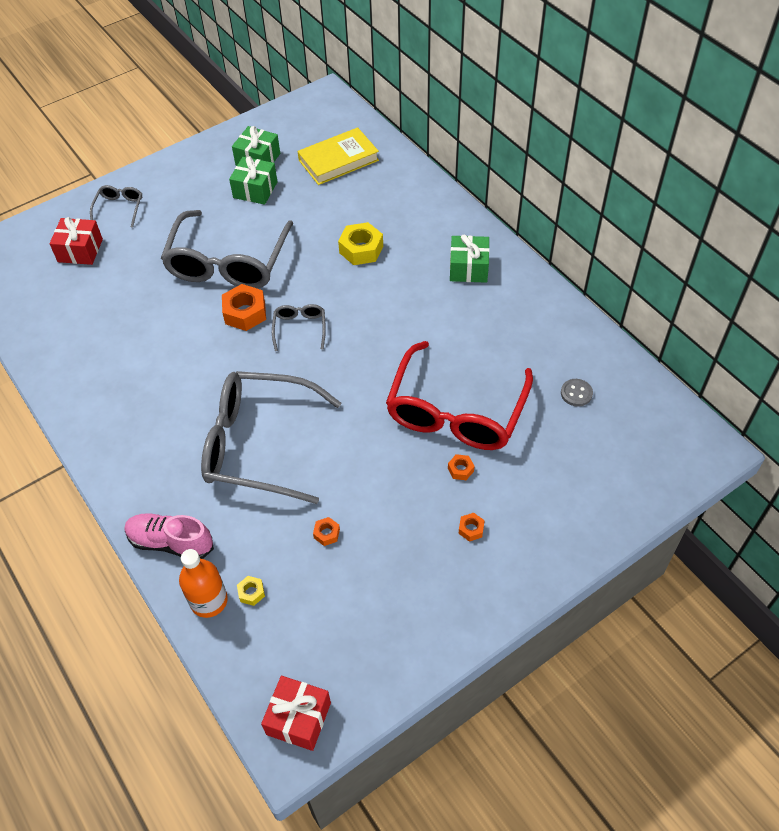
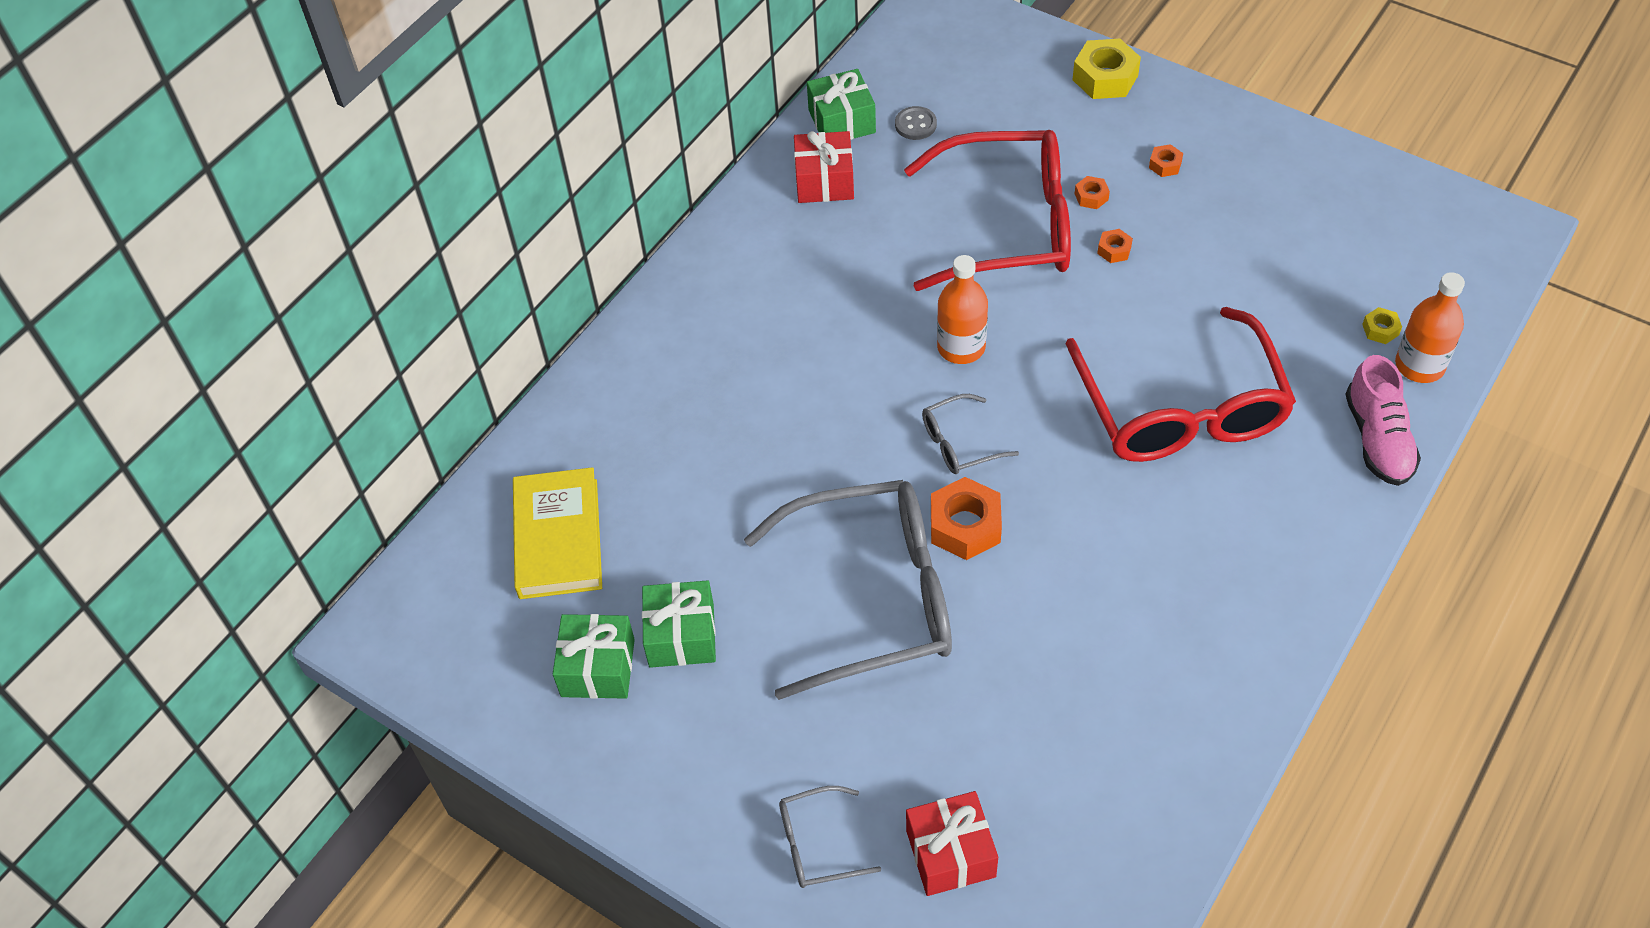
camera: 110 degrees left, 0 degrees up
(258, 444) = (1181, 409): grey glasses -> red glasses
(298, 718) = (1480, 233): red gift -> red gift (824, 181)
(326, 533) = (1258, 289): orange nut -> orange nut (1114, 250)
(338, 160) = (558, 538): yellow book -> yellow book turned 45 degrees clockwise
(361, 249) = (763, 428): yellow nut -> yellow nut (1105, 78)
(368, 352) = (961, 347): none -> orange bottle
(468, 268) = (746, 287): green gift -> green gift (841, 121)

